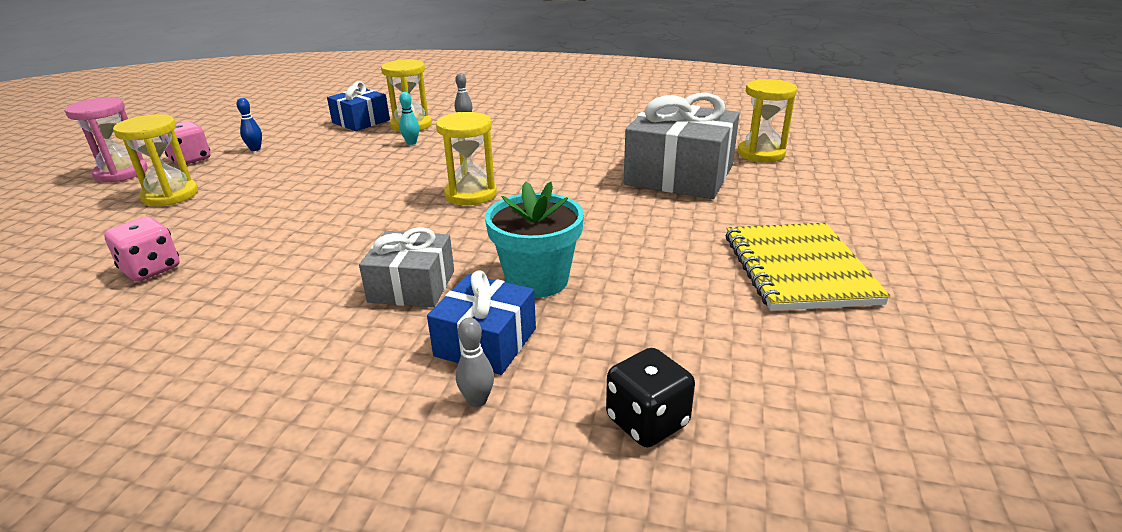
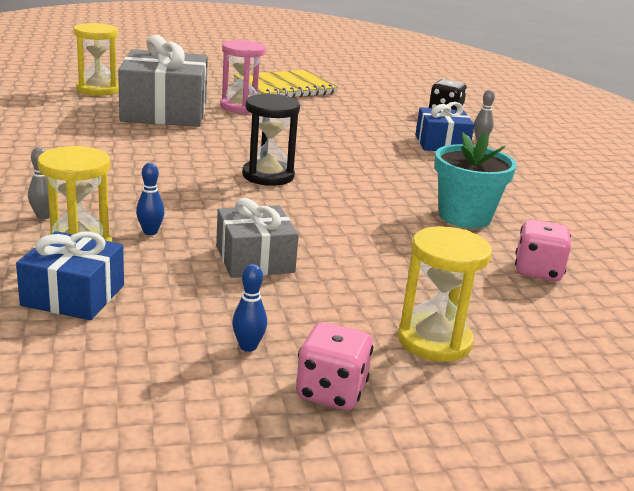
camera: 120 degrees left, 5 degrees down
(121, 173) = (431, 438): pink hourglass -> pink hourglass (241, 107)
(411, 143) = (150, 232): turquoise bowling pin -> blue bowling pin
(412, 286) = (421, 170): grey gift -> grey gift (254, 259)
(470, 194) = (268, 176): yellow hourglass -> black hourglass
(537, 280) = (370, 139): turquoise flower pot -> turquoise flower pot (464, 217)

